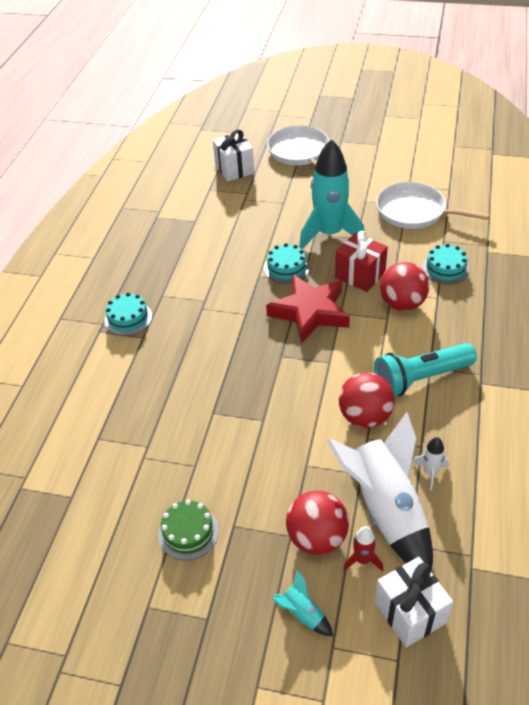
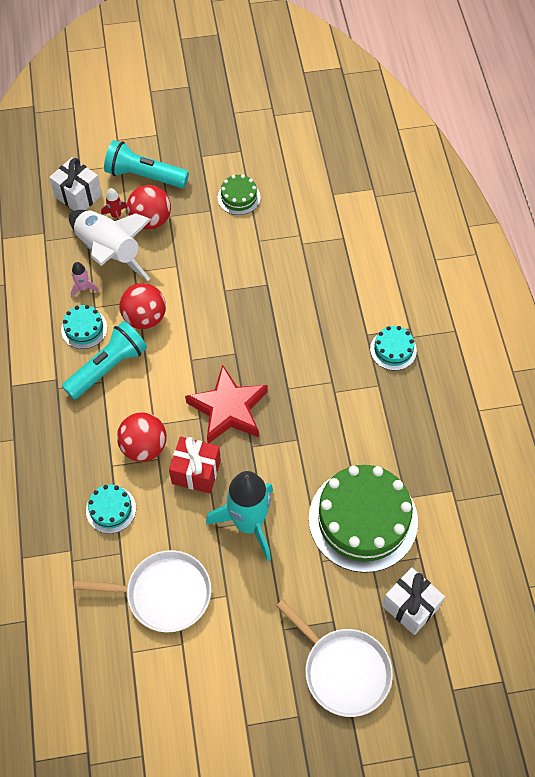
camera: 155 degrees right, 15 degrees up
(237, 216) = (363, 519): none -> green cake
(286, 267) = (274, 459): turquoise cake -> turquoise cake (84, 329)
(302, 613) = (144, 176): turquoise rocket -> turquoise flashlight
(430, 472) = (83, 288): white rocket -> pink rocket

